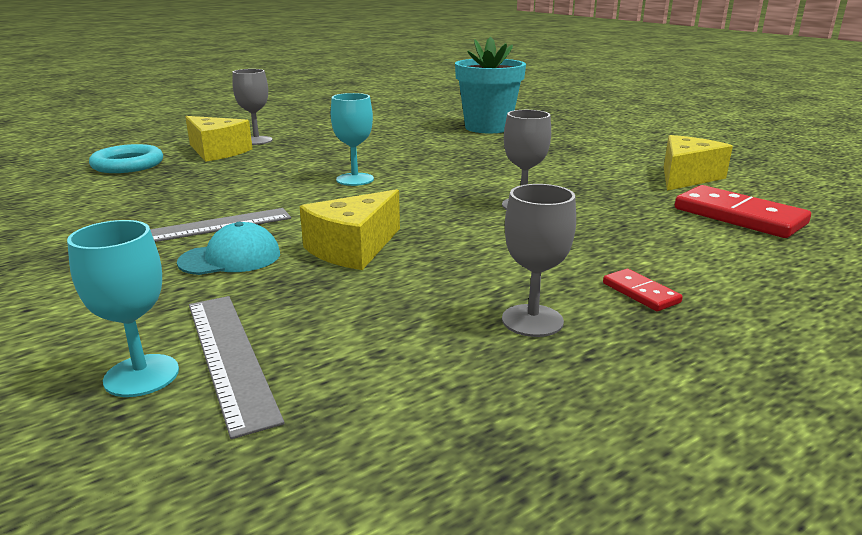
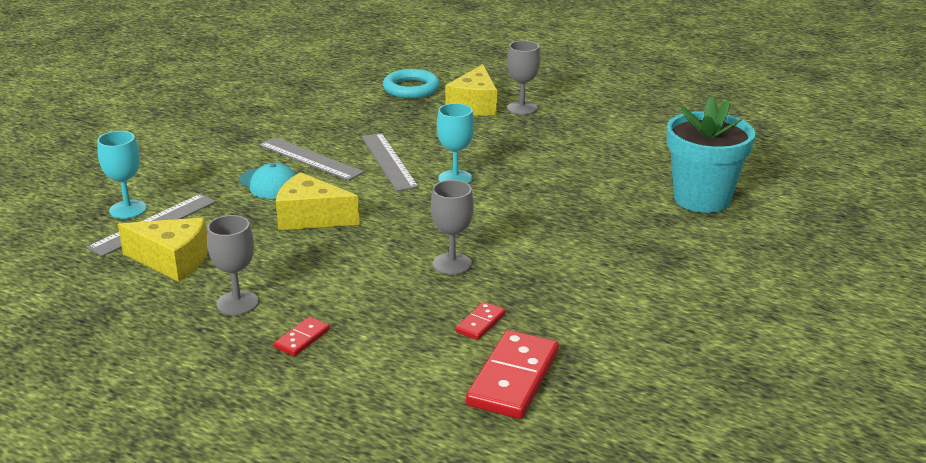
camera: 65 degrees right, 5 degrees up
(275, 196) = (388, 161): none -> grey ruler
(640, 212) = (480, 323): none -> red domino
(686, 177) = (624, 341): yellow cheese -> yellow cheese (172, 261)

